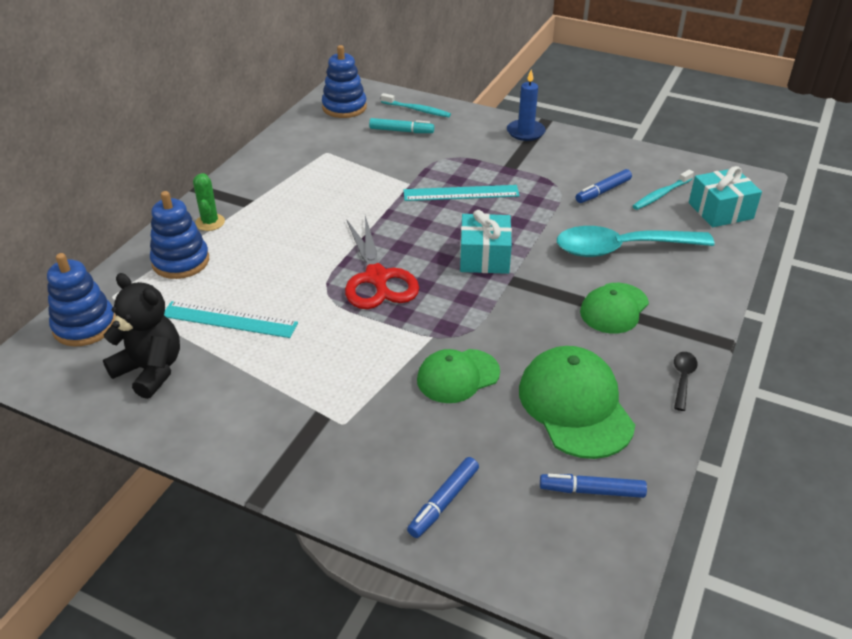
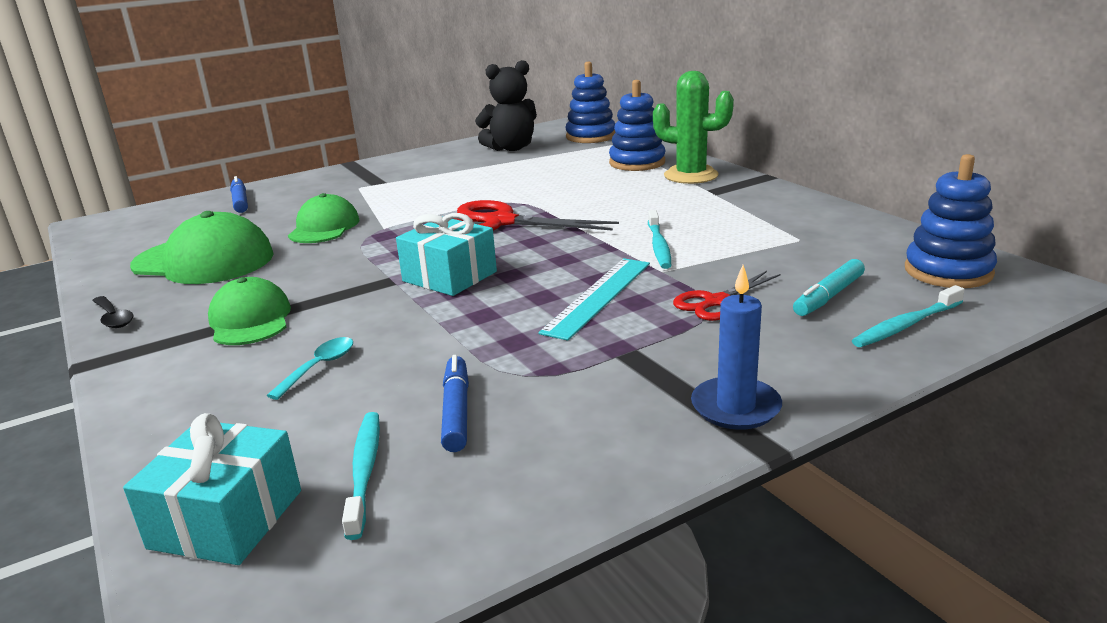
camera: 125 degrees right, 15 degrees down
(210, 222) = (691, 175): green cactus -> green cactus, size x1.66
(229, 320) = (530, 170): turquoise ruler -> none
(372, 195) = (659, 246): none -> turquoise toothbrush
(435, 158) = (716, 302): none -> red scissors
(592, 491) = (139, 243): blue marker -> none
(621, 249) = (319, 367): turquoise spoon -> turquoise spoon, size x0.42

